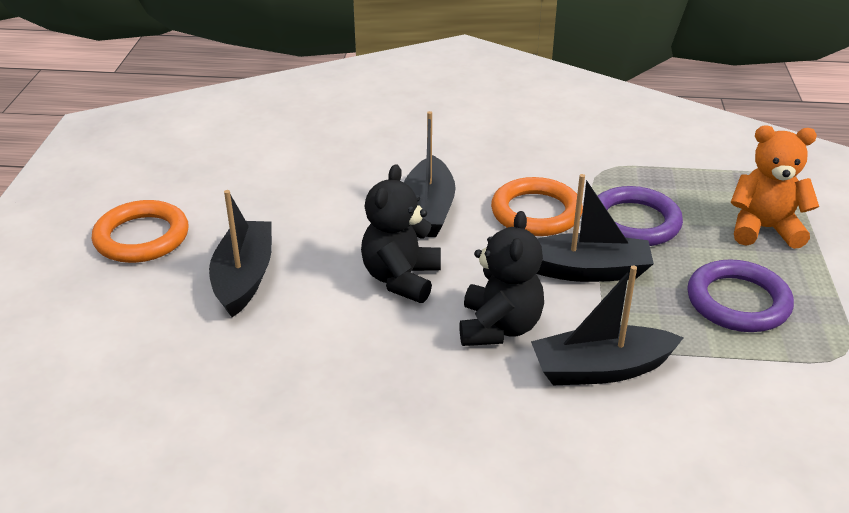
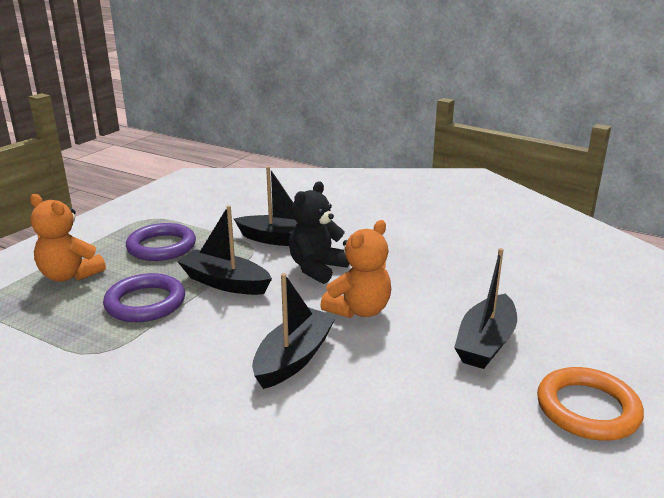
camera: 155 degrees left, 10 degrees down
(401, 279) = (359, 310): black teddy bear -> orange teddy bear
(536, 212) = (206, 330): orange ring -> none

